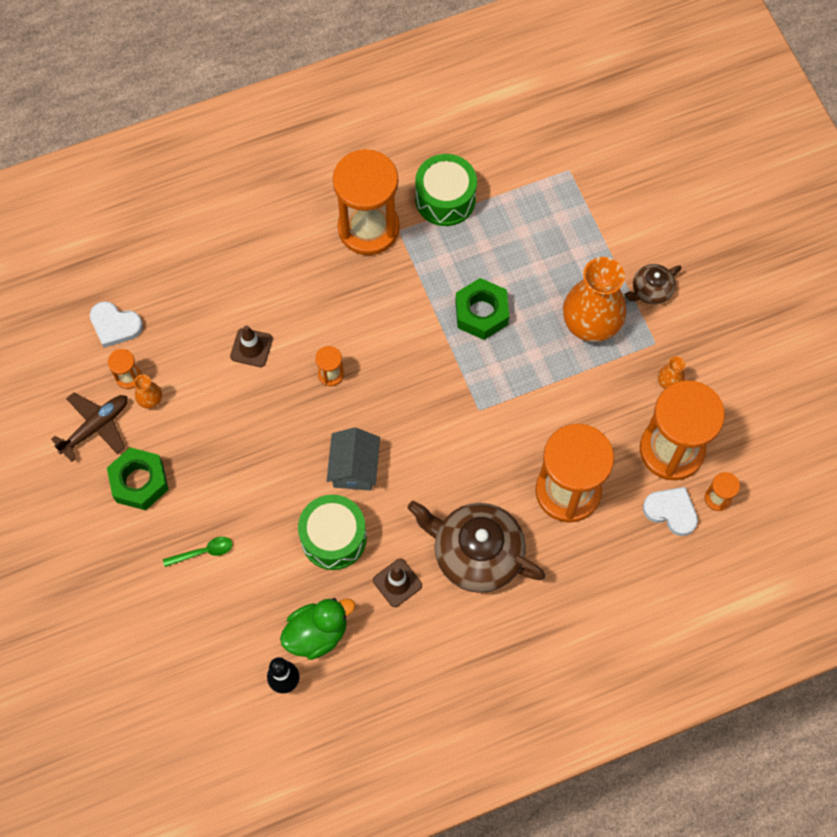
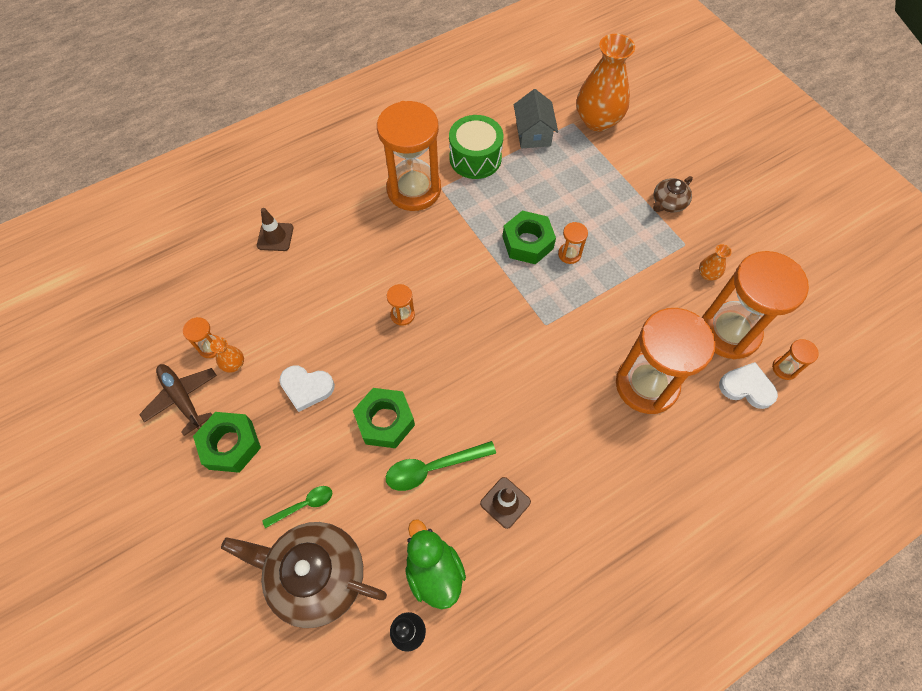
camera: 10 degrees left, 5 degrees down
(96, 427) = (182, 398): brown plane -> brown plane turned 75 degrees counterclockwise
(115, 325) = (194, 303): white heart -> white heart (306, 388)
(251, 348) = (325, 303): brown traffic cone -> brown traffic cone (275, 237)
(294, 484) = (385, 421): none -> green nut
(317, 633) = (434, 571): green duck -> green duck turned 75 degrees counterclockwise
(333, 538) = (433, 468): green drum -> green spoon
(354, 467) = (440, 396): grey house -> grey house (533, 134)
(476, 553) = (575, 459): brown teapot -> brown teapot (316, 575)
(524, 334) = (569, 254): none -> orange hourglass
(591, 323) = (625, 236): orange vase -> orange vase (597, 120)

